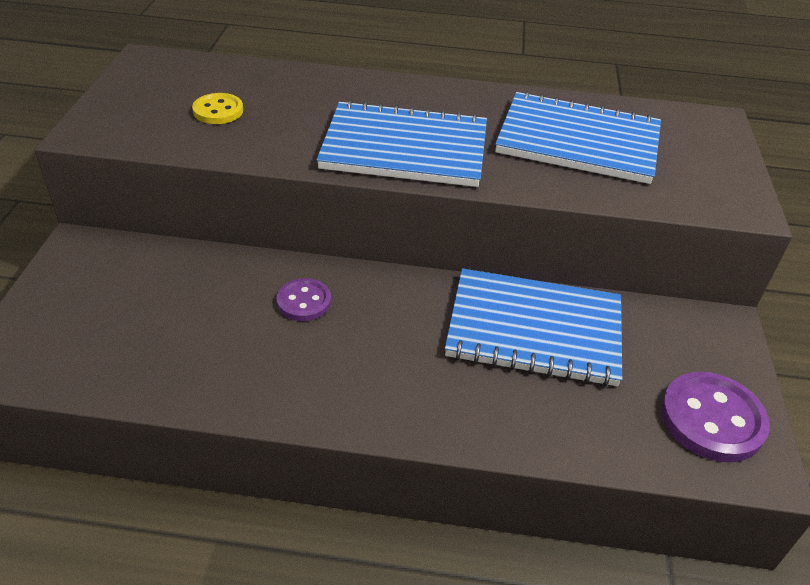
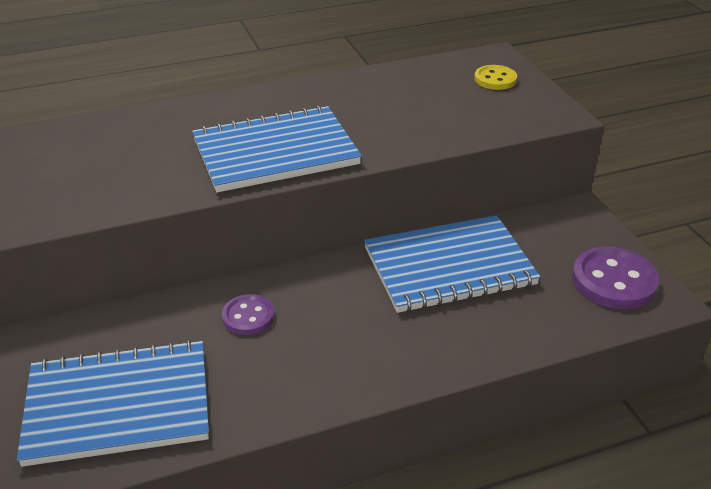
camera: 25 degrees left, 5 degrees down
(218, 111) = (79, 173): yellow button -> yellow button (495, 79)
(578, 141) = (408, 103): blue notebook -> blue notebook (118, 405)

